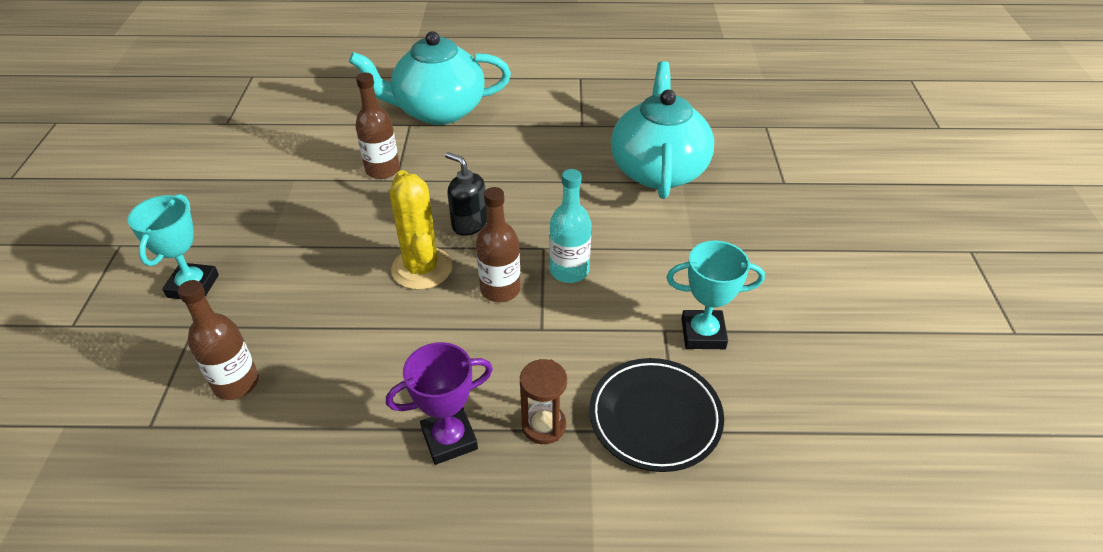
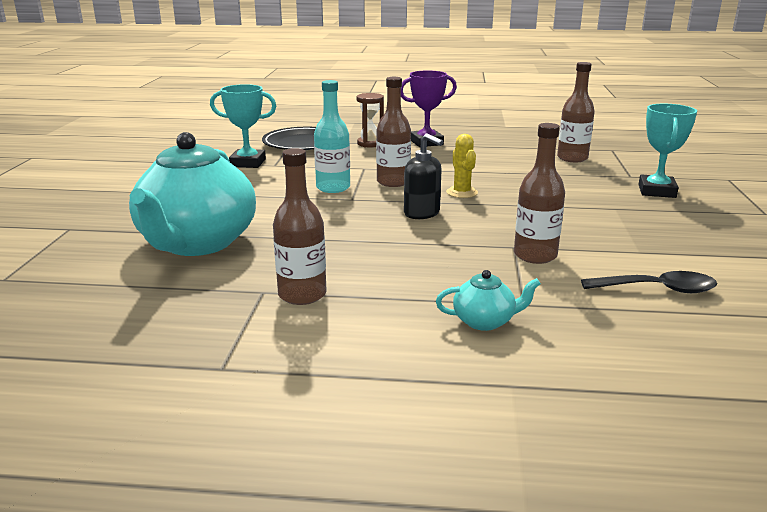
camera: 175 degrees left, 20 degrees down
(312, 140) = (657, 289): none -> black spoon
(422, 268) = (462, 192): yellow cactus -> yellow cactus, size x0.59
(438, 110) = (485, 321): turquoise teapot -> turquoise teapot, size x0.41
(554, 124) = (302, 295): none -> brown bottle

